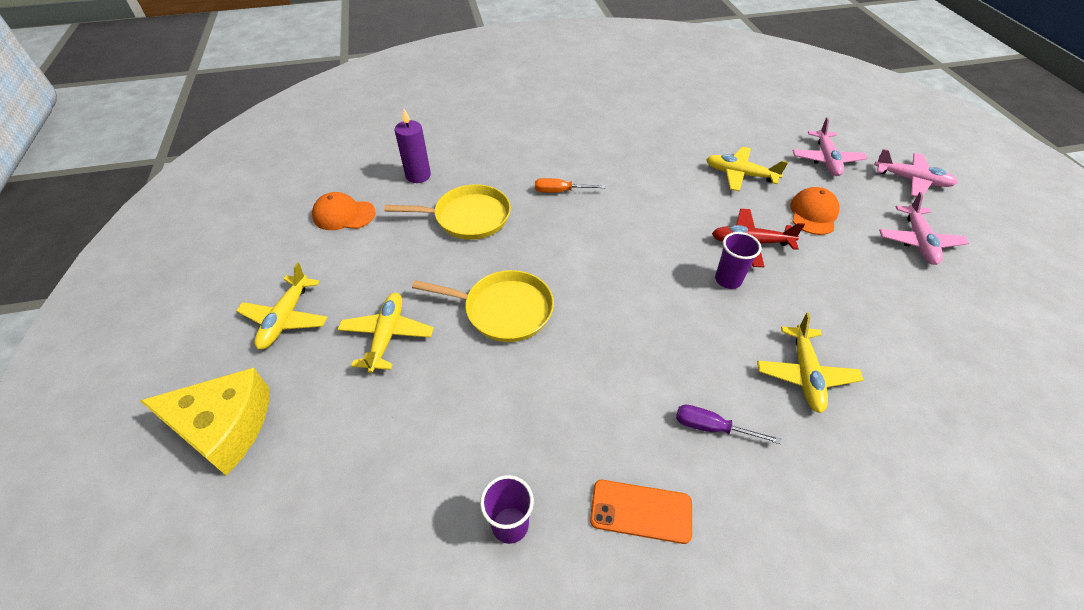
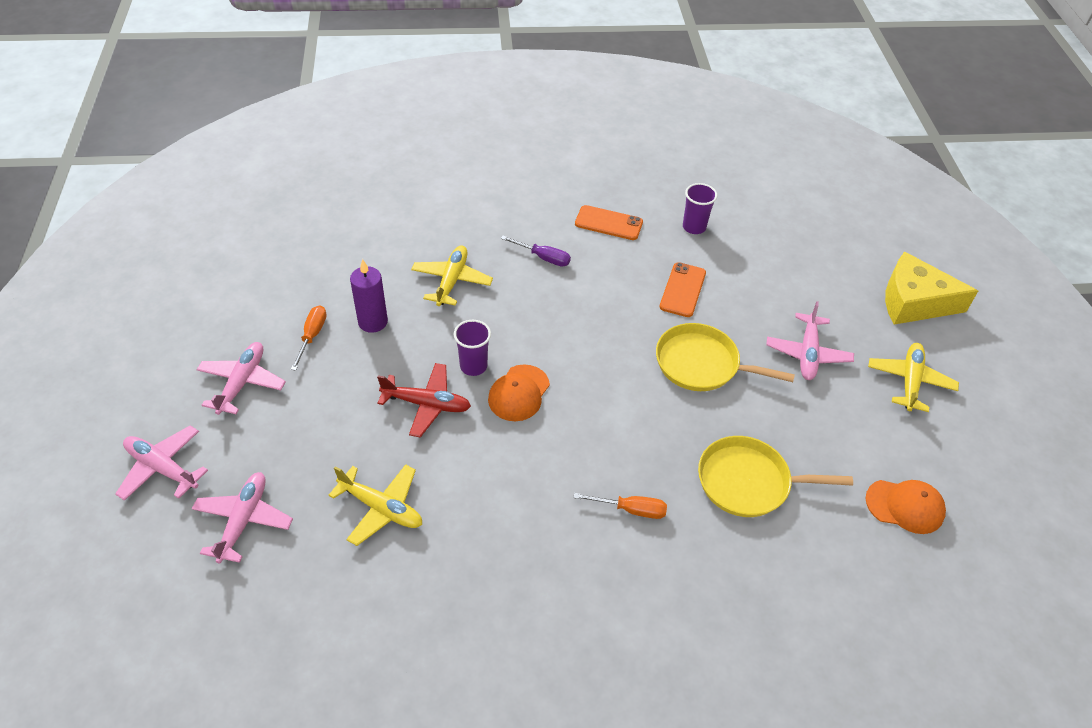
camera: 175 degrees left, 0 degrees up
(387, 336) = (807, 353): yellow plane -> pink plane
(418, 175) = (827, 566): purple candle -> purple candle (373, 322)
(525, 402) = (683, 290): none -> orange phone
(813, 214) = (329, 433): orange cap -> orange cap (519, 393)
(899, 290) = (312, 336): none -> orange screwdriver

